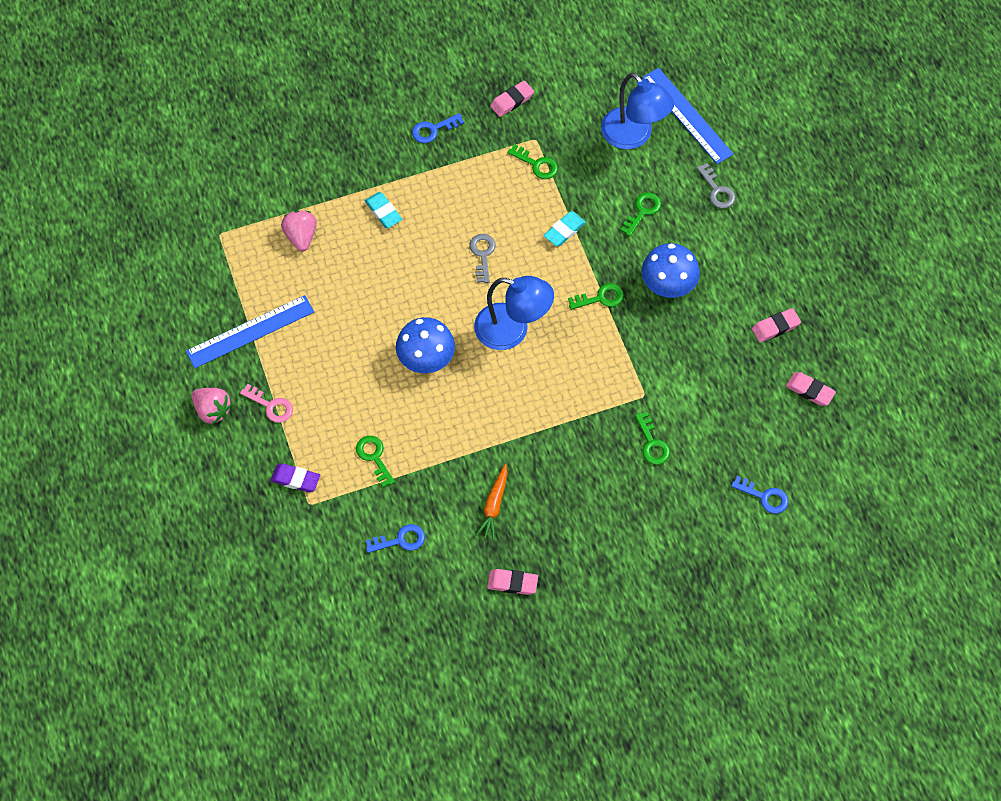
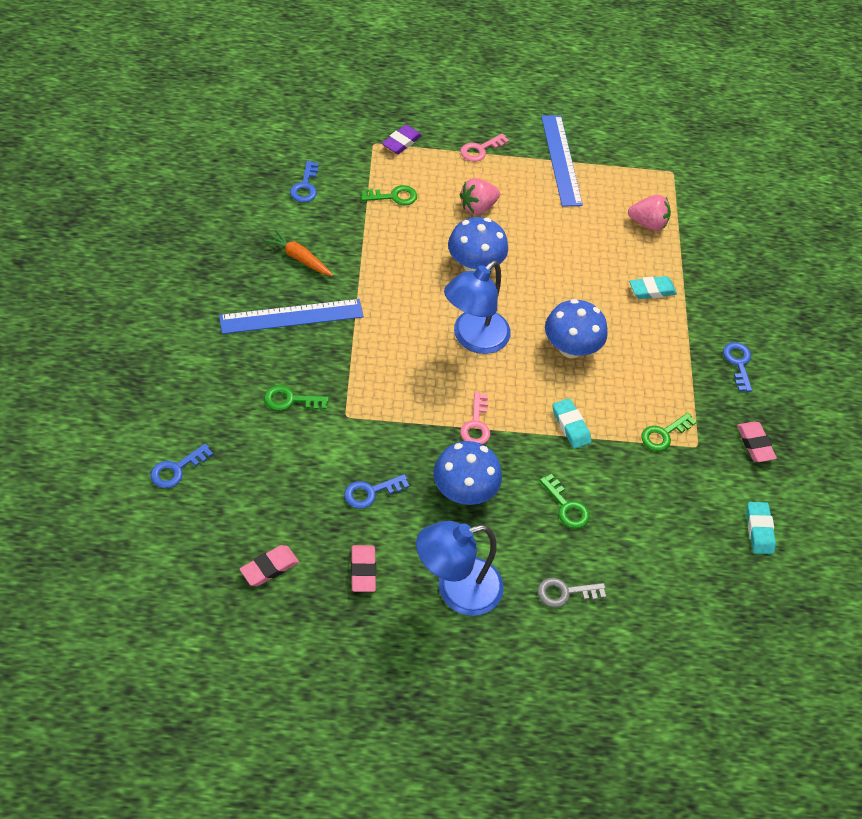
camera: 105 degrees right, 10 degrees down
(212, 410) = (494, 115): pink strawberry -> pink strawberry (477, 207)
(482, 254) = (570, 348): grey key -> blue mushroom
(512, 583) = (217, 243): pink eraser -> none
(592, 81) = (759, 530): none -> turquoise eraser
(600, 298) = (476, 424): green key -> pink key
(634, 136) = (670, 540): blue lamp -> blue lamp (456, 590)
(687, 115) = (681, 607): blue ruler -> blue ruler (291, 316)
(706, 348) = (371, 492): none -> blue key

